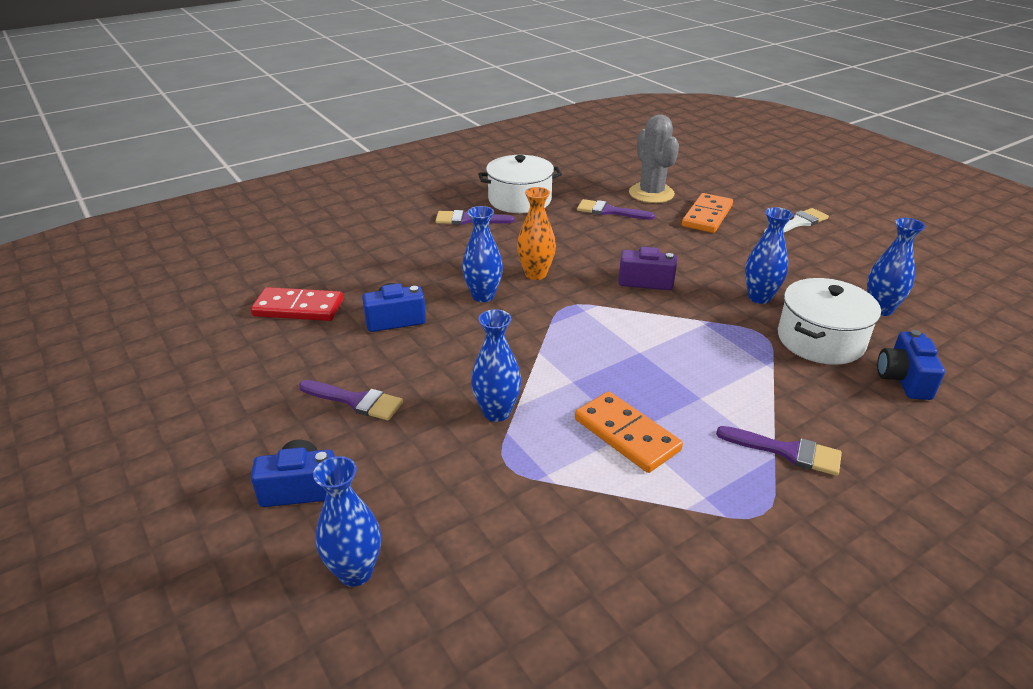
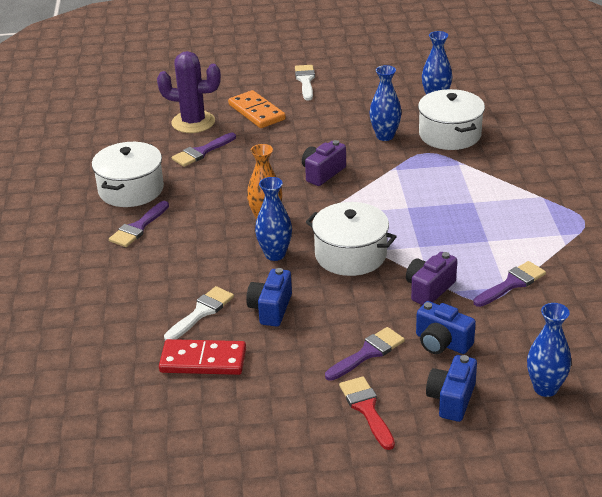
camera: 60 degrees left, 0 degrees up
(261, 428) = (367, 409): none -> red brush
(298, 308) = (203, 360): red domino -> red domino turned 60 degrees clockwise
(367, 286) = (201, 312): none -> white brush
(496, 412) = (429, 289): blue vase -> purple camera
(518, 340) = (350, 255): none -> white pot
(626, 435) = (489, 243): orange domino -> none
(651, 193) = (193, 122): grey cactus -> purple cactus
(786, 451) = (542, 191): purple brush -> purple brush (512, 284)
(903, 379) = (508, 125): blue camera -> blue camera (442, 343)

